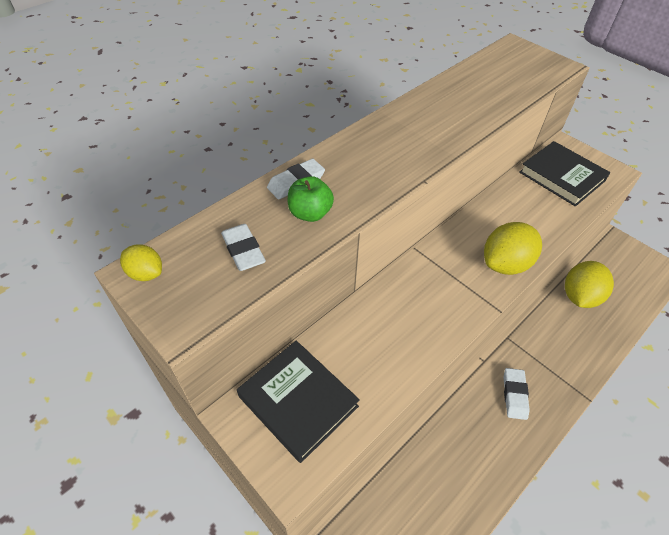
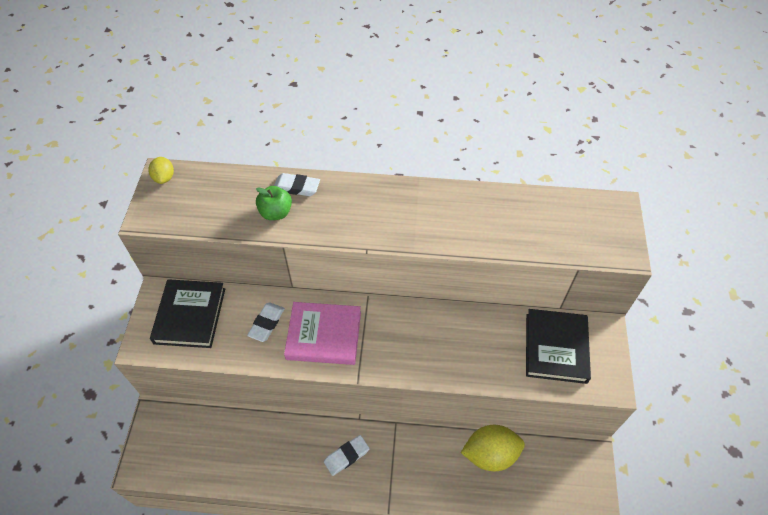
camera: 50 degrees right, 5 degrees up
(243, 250) = (217, 204): white eraser -> white eraser (266, 323)
(428, 303) = (324, 335): none -> pink book
(505, 264) = (407, 361): yellow lemon -> none

